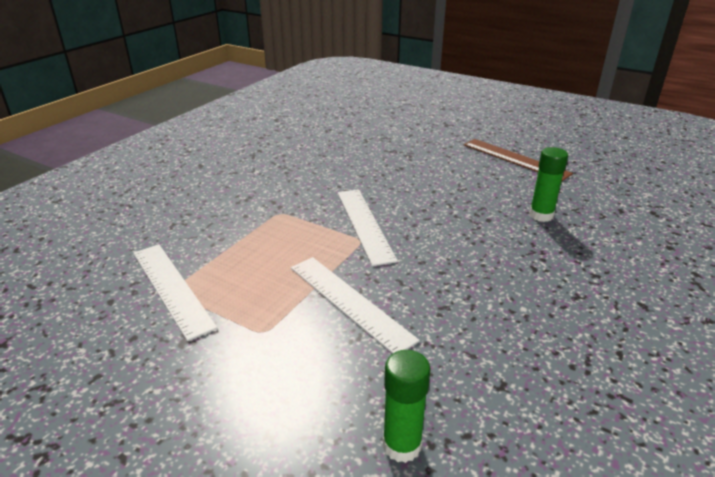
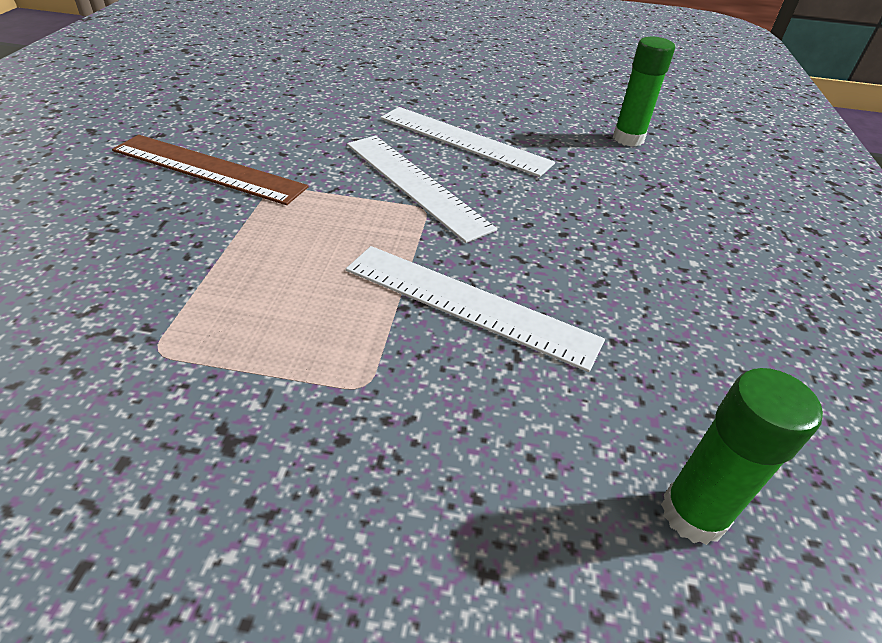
camera: 25 degrees left, 10 degrees up
(171, 288) = (151, 348): white ruler -> white ruler (464, 140)
(515, 159) = (549, 73): brown ruler -> brown ruler (208, 169)

